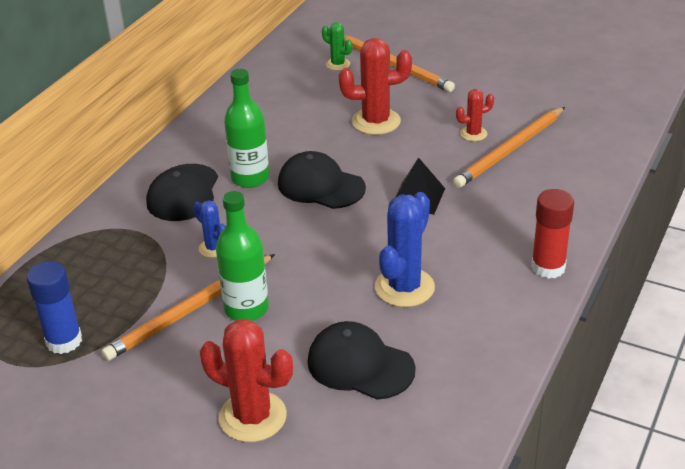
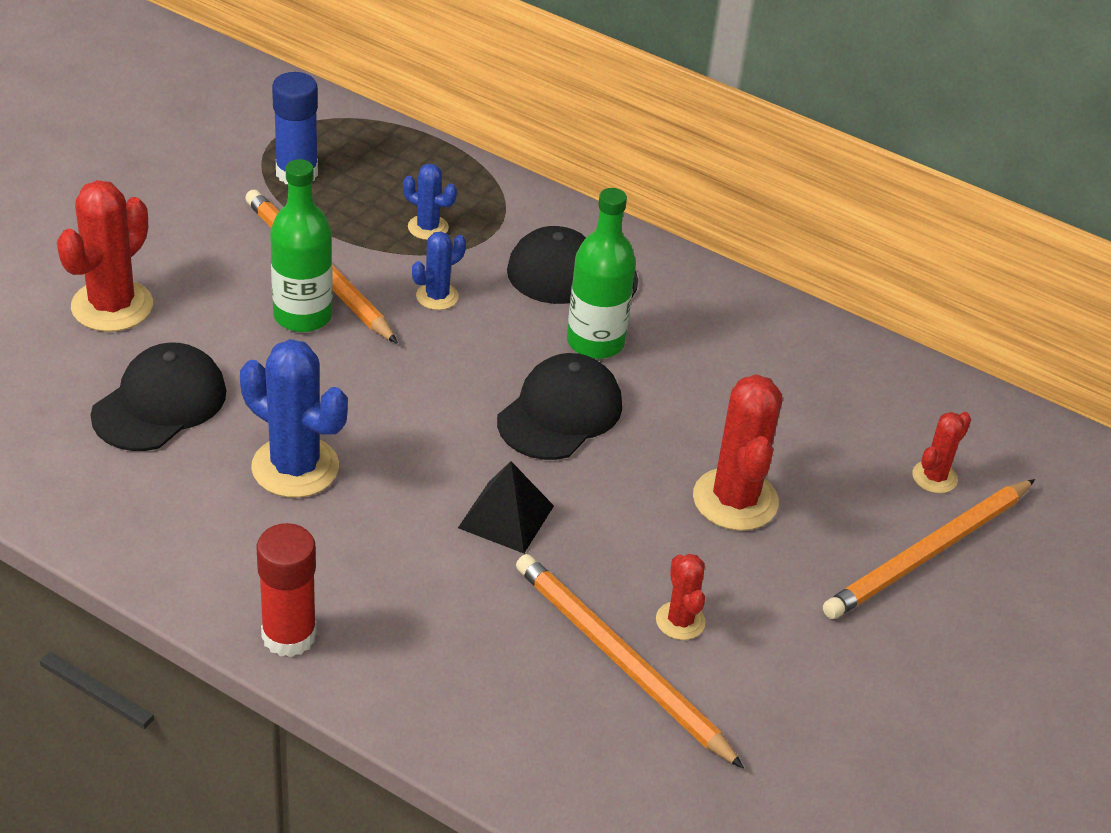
camera: 90 degrees right, 5 degrees up
(133, 262) = (428, 227): none -> blue cactus
(338, 64) = (934, 477): green cactus -> red cactus

